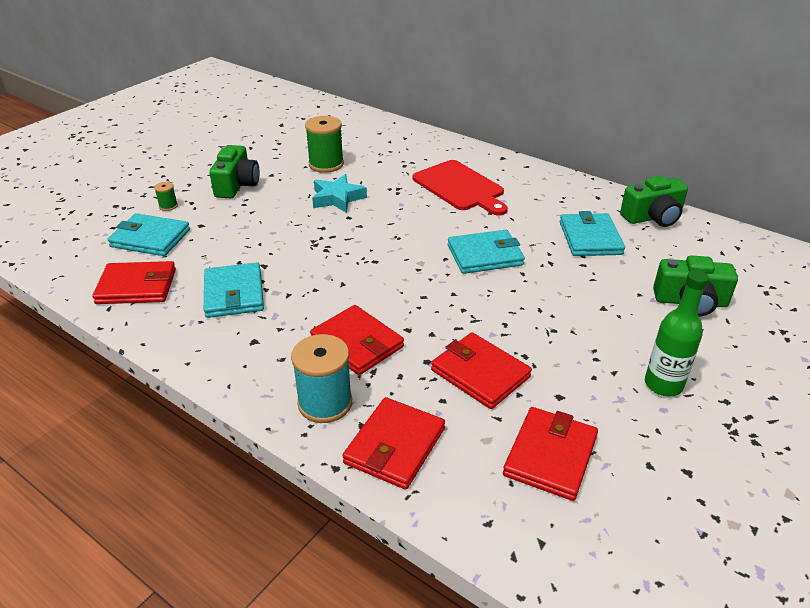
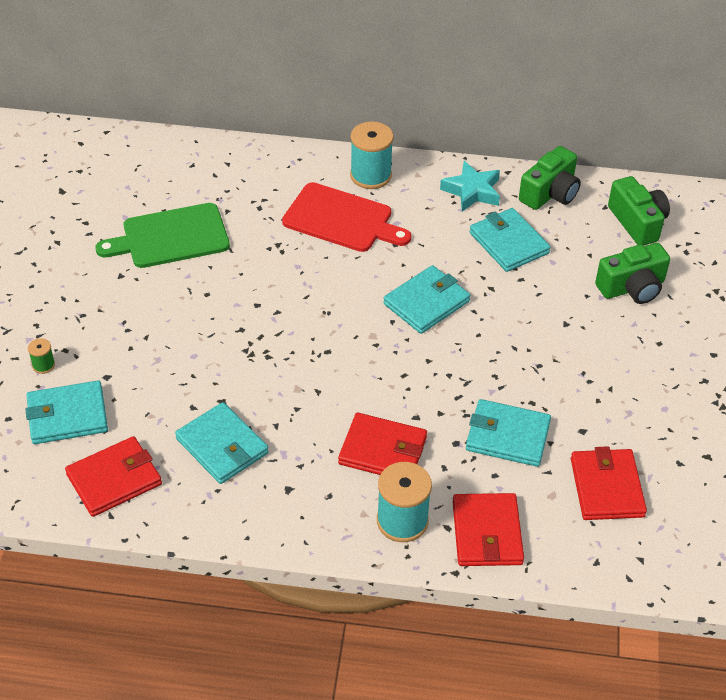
camera: 30 degrees left, 10 degrees up
(237, 185) = (95, 305): green camera -> green camera (637, 222)
(326, 164) = (171, 237): green spool -> green cutting board
(337, 198) = (224, 283): turquoise star -> turquoise star (472, 191)
(480, 373) = (507, 436): red wallet -> turquoise wallet
(505, 169) = (370, 175): none -> turquoise spool
(663, 385) = (653, 385): green bottle -> none

